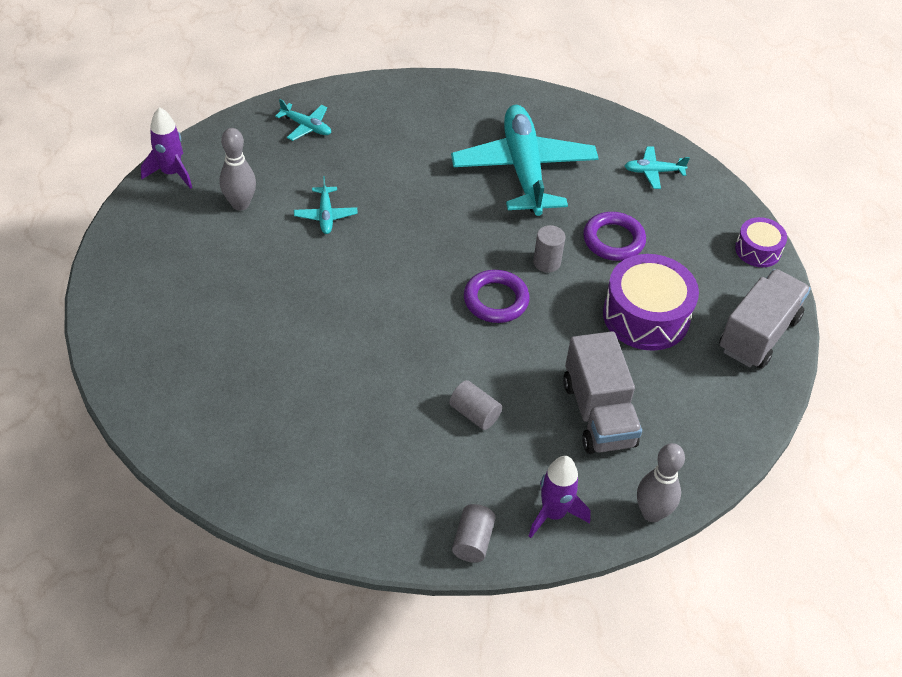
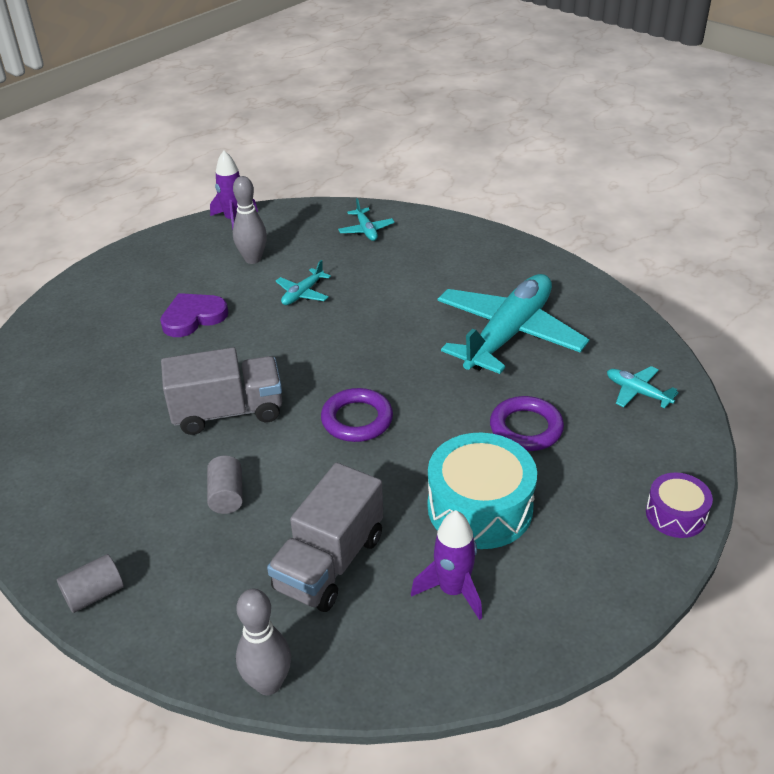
camera: 45 degrees right, 10 degrees down
(259, 287) = (193, 317): none -> purple heart
(546, 262) = (439, 414): grey cylinder -> none
(553, 514) = (184, 619): purple rocket -> purple rocket (453, 590)
(646, 316) = (480, 507): purple drum -> turquoise drum
(758, 334) = (582, 592): grey truck -> grey truck (228, 412)

